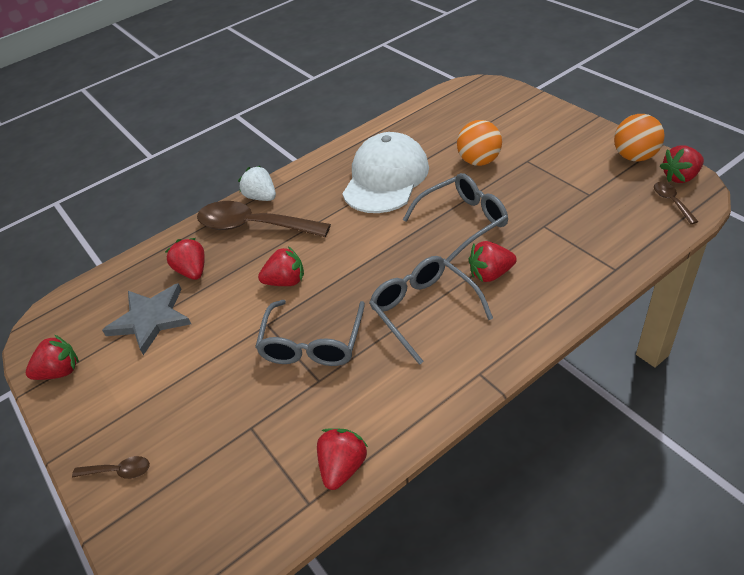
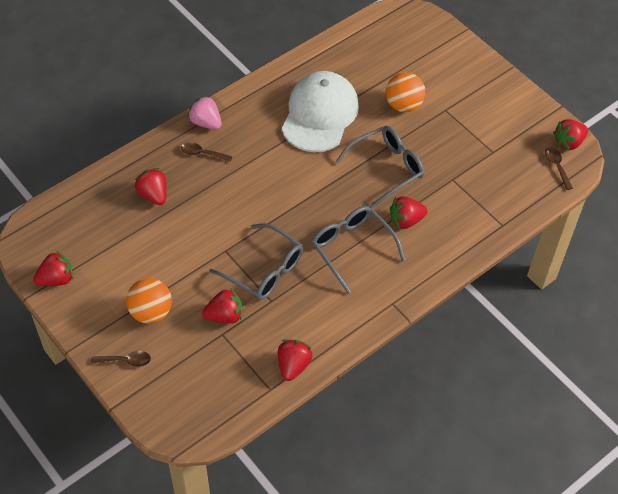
camera: 10 degrees left, 10 degrees up
(150, 319) = (124, 238): grey star -> none
(253, 226) = (202, 153): brown spoon -> brown spoon, size x0.43
(261, 197) = (206, 122): white strawberry -> pink strawberry
(286, 281) = (237, 212): red strawberry -> red strawberry (225, 316)
(312, 343) = (264, 270): grey glasses -> grey glasses turned 60 degrees counterclockwise
(635, 157) = (536, 117): orange ball -> orange ball (151, 312)

